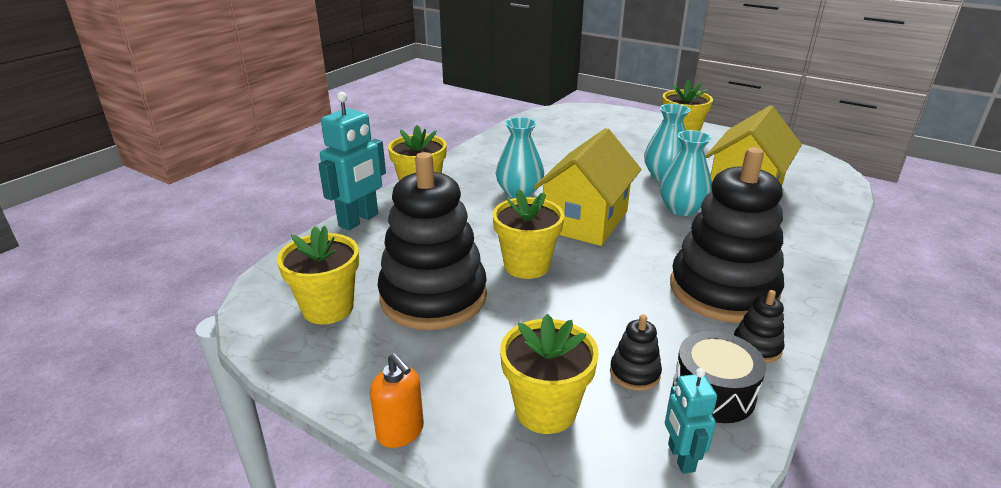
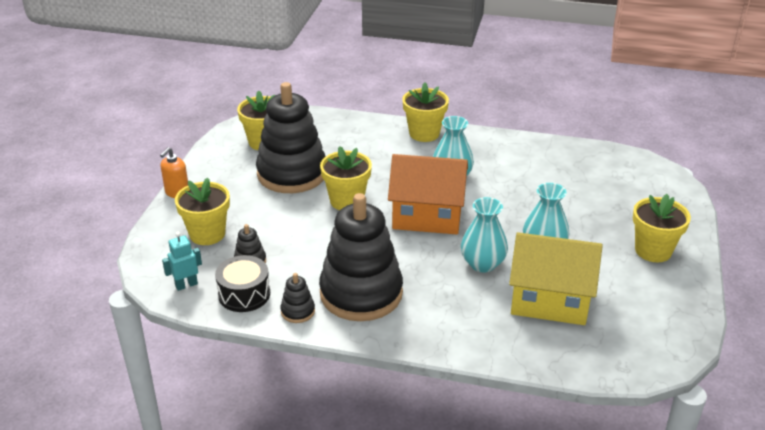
camera: 70 degrees right, 5 degrees up
(359, 220) = (365, 122): turquoise robot -> none
(585, 220) = (427, 216): yellow house -> orange house

